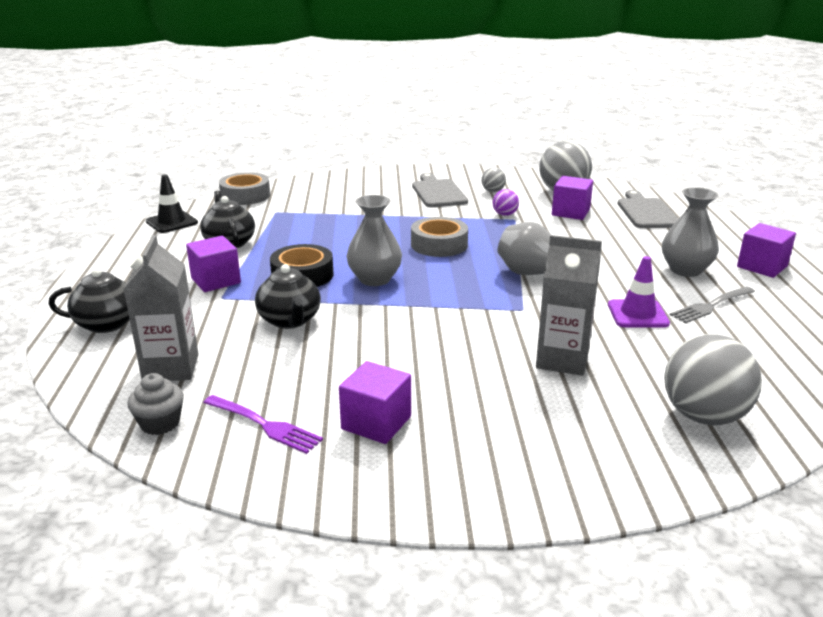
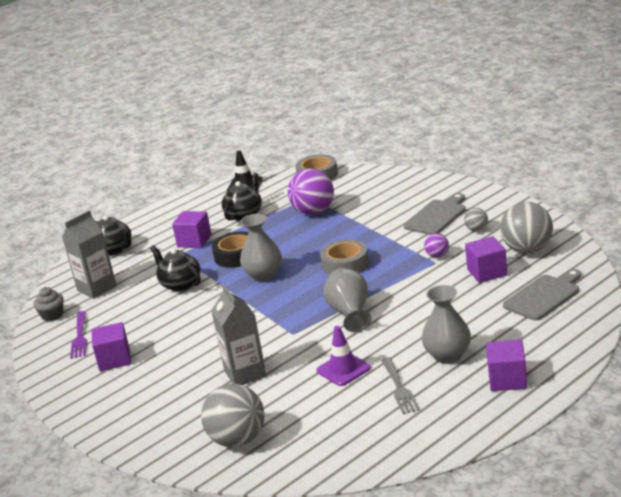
camera: 55 degrees right, 0 degrees up
(290, 320) = (180, 284): black teapot -> black teapot turned 105 degrees clockwise
(308, 220) = (313, 212): none -> purple ball
(711, 305) = (399, 387): grey fork -> grey fork turned 120 degrees counterclockwise

